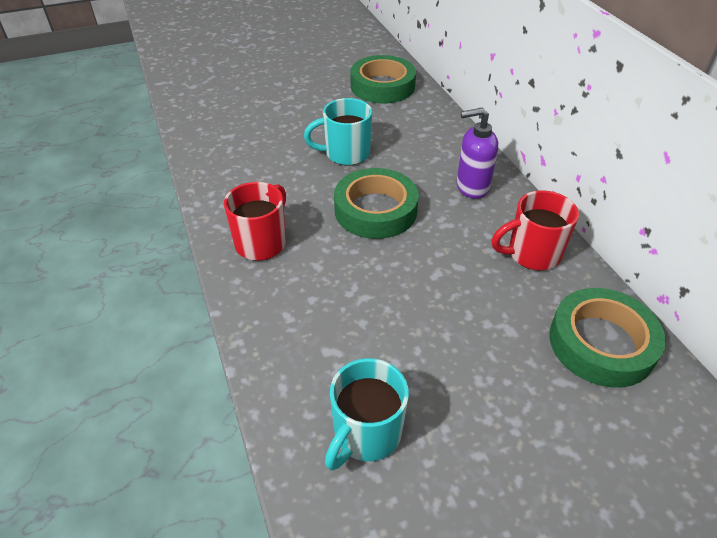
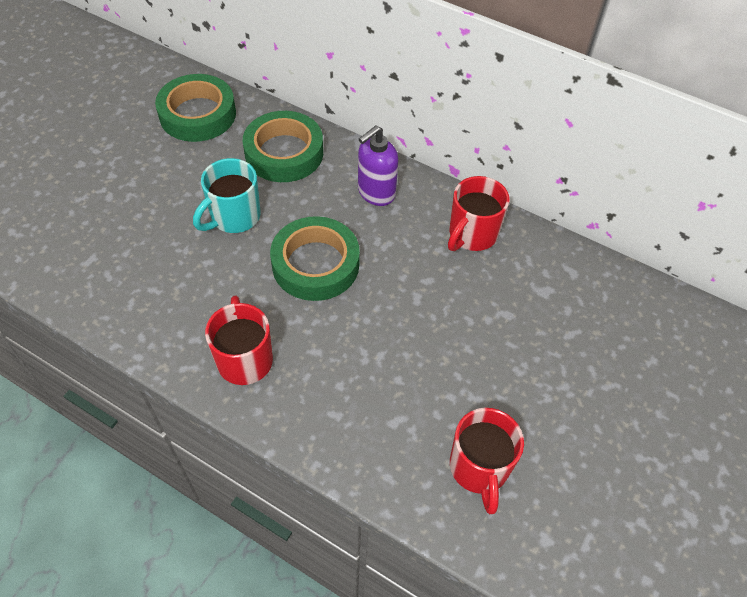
camera: 40 degrees left, 10 degrees up
(366, 434) = (479, 468): turquoise mug -> red mug
(601, 343) = (572, 285): green tape -> green tape (284, 153)

